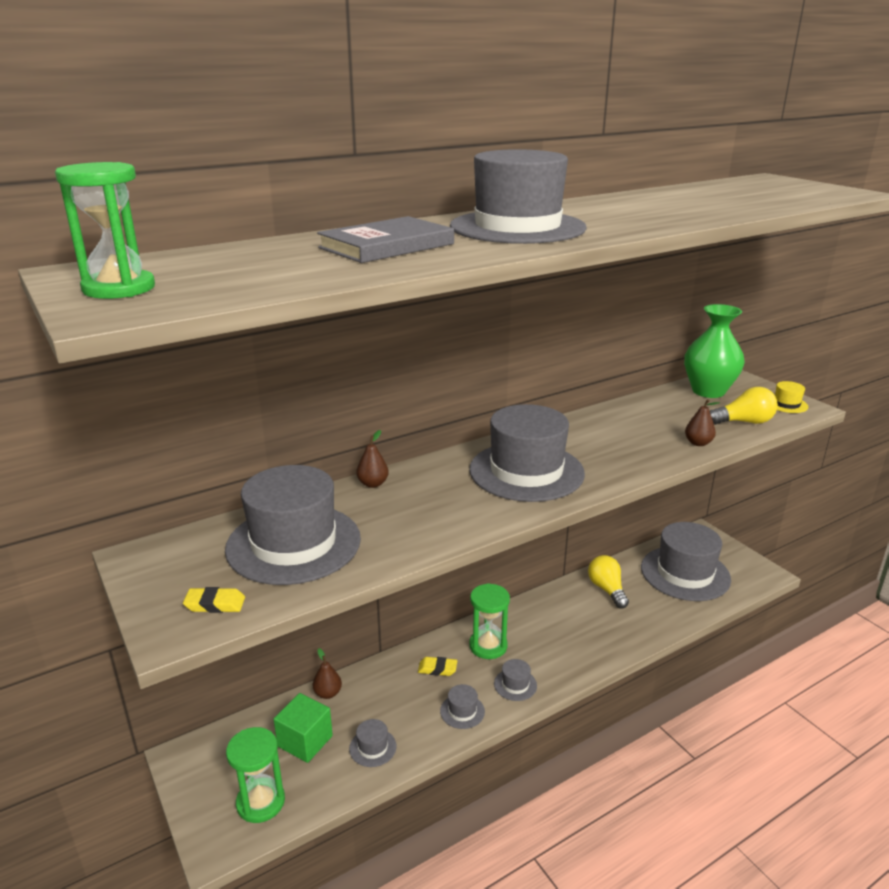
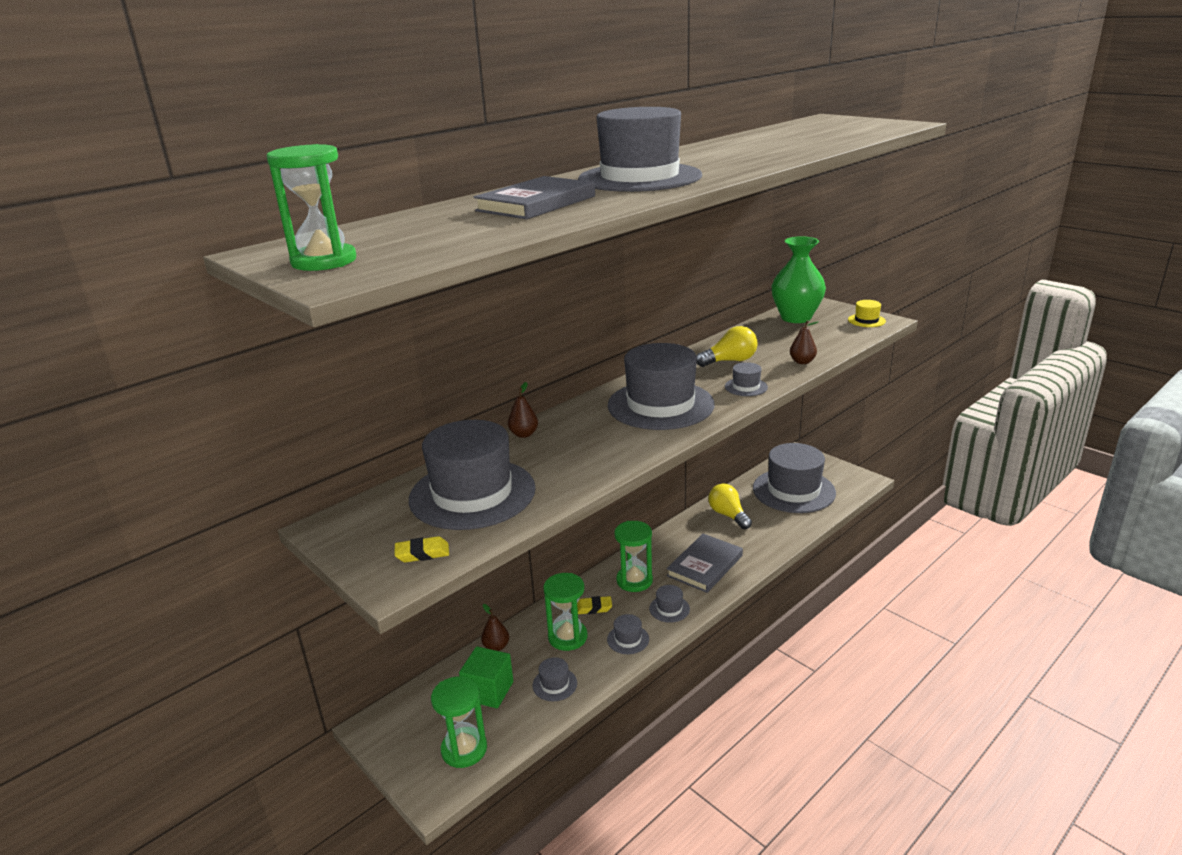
camera: 10 degrees left, 0 degrees up
(401, 696) = (567, 637): none -> green hourglass
(566, 642) = (705, 566): none -> grey book
(626, 464) = (746, 387): none -> grey hat
(744, 422) = (835, 339): yellow light bulb -> yellow light bulb (730, 361)

